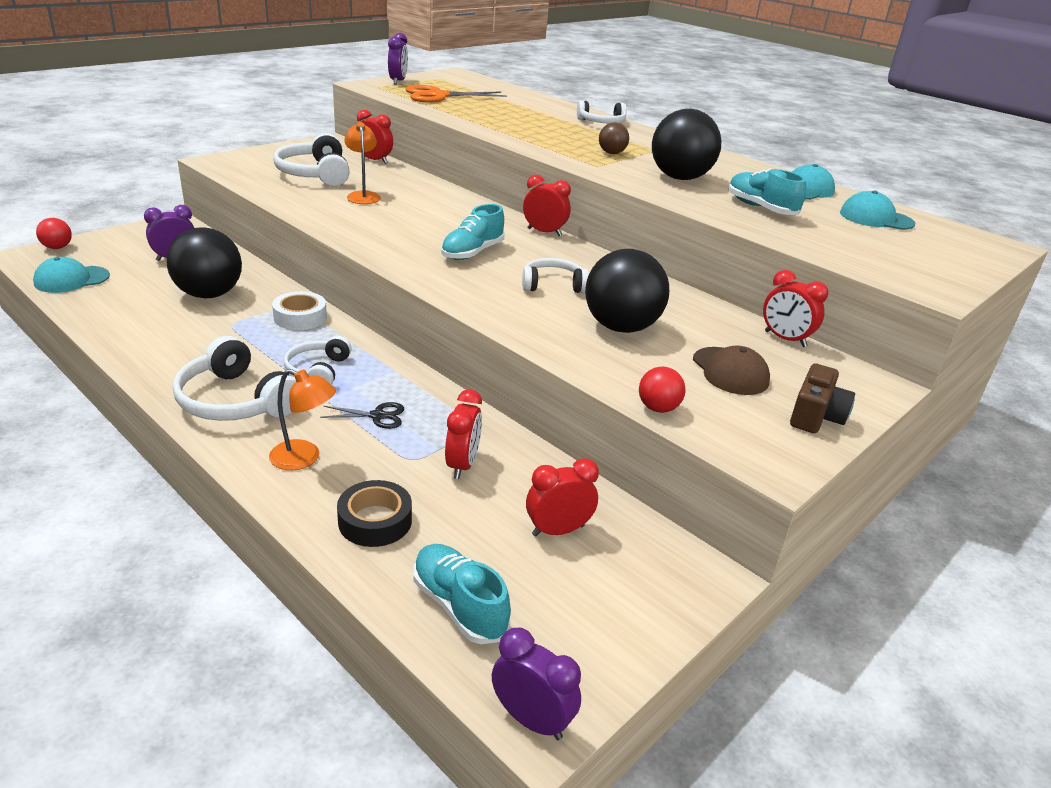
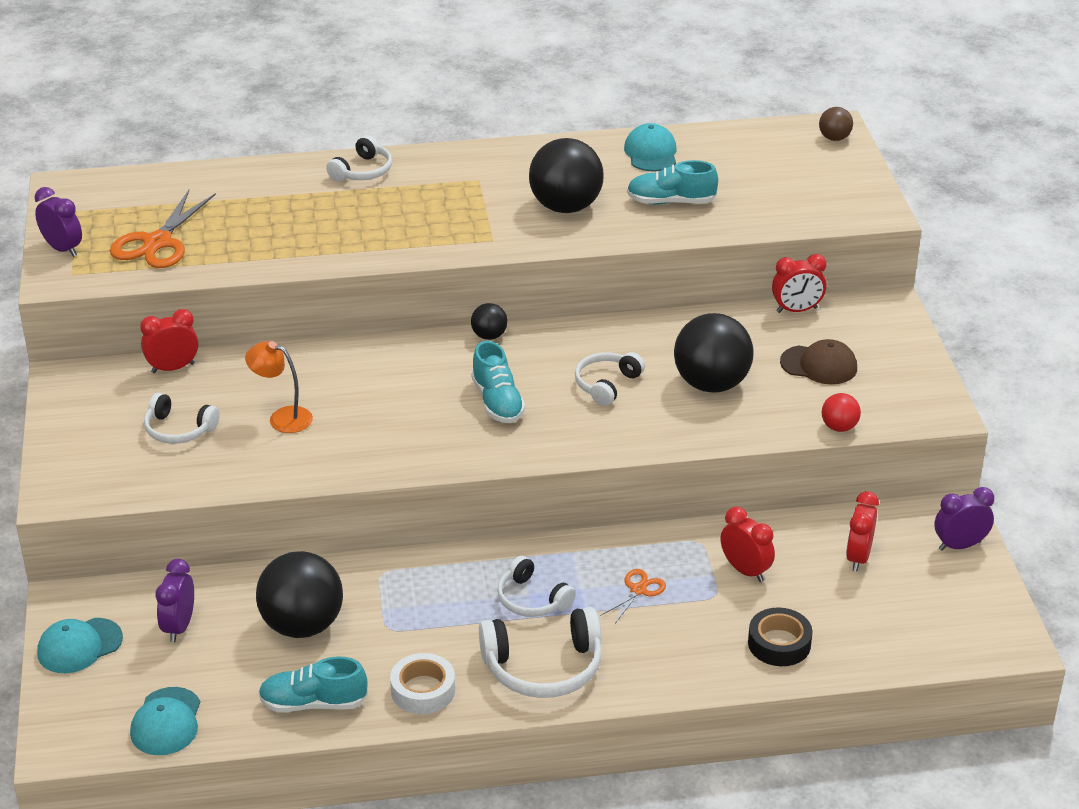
camera: 50 degrees left, 5 degrees up
(57, 247) = (54, 717): red ball -> none
(300, 317) = (414, 576): white tape -> white tape (423, 690)
(304, 458) = (668, 654): orange lamp -> none
(315, 174) = (179, 429): white headphones -> white headphones, size x0.63
(377, 416) = (638, 590): black scissors -> orange scissors
(459, 605) = (897, 638): turquoise shoe -> turquoise shoe (313, 703)
(531, 719) = (1011, 648): purple clock -> purple clock (959, 545)
(544, 232) = (489, 336): red clock -> black ball
(611, 153) = (464, 213): brown ball -> brown ball (834, 138)
(815, 416) = (903, 360): brown camera -> none
(876, 218) = (739, 154): turquoise cap -> turquoise cap (79, 646)

